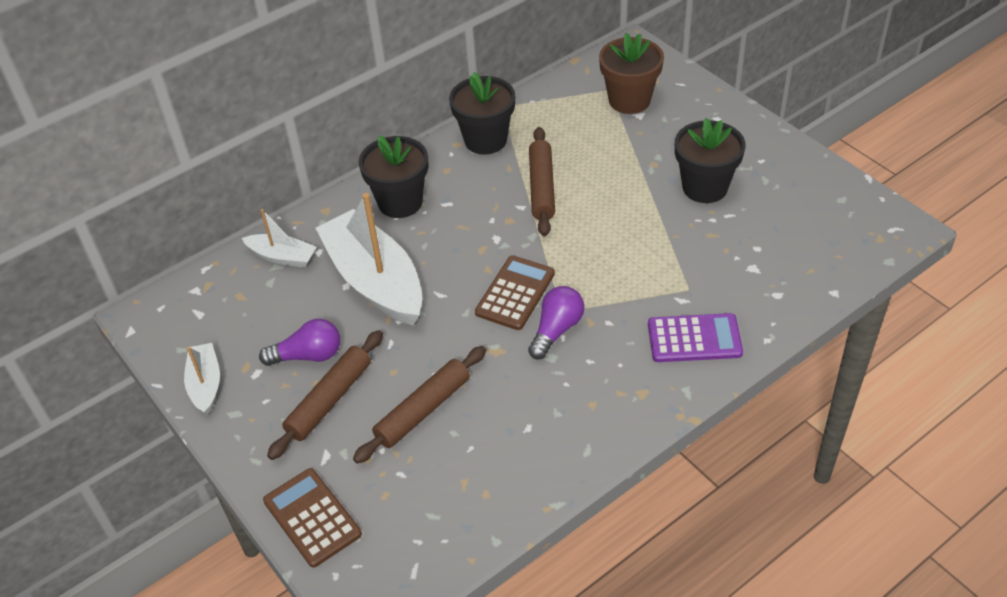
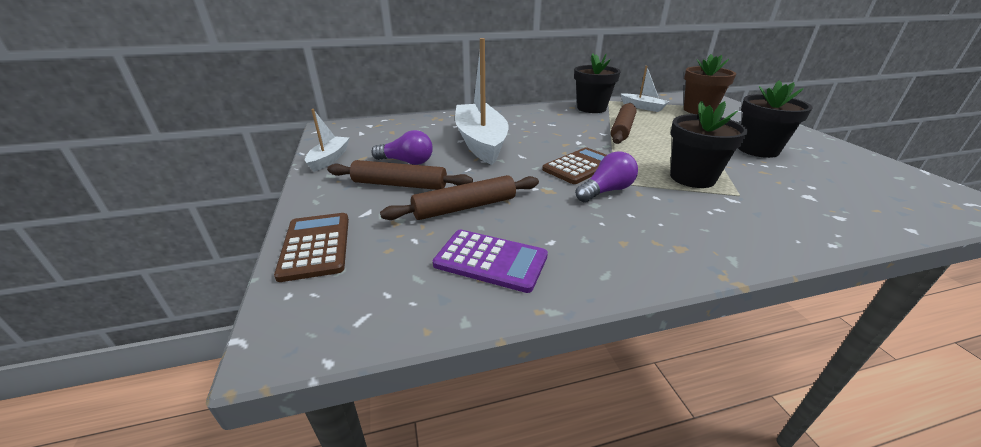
camera: 20 degrees right, 15 degrees down
(282, 257) = (432, 123): white boat -> white boat (643, 107)
(329, 400) = (400, 184): brown rolling pin -> brown rolling pin turned 45 degrees clockwise
(400, 202) = (521, 119): black flower pot -> black flower pot (692, 178)
(694, 338) = (744, 225): purple calculator -> purple calculator (491, 260)

